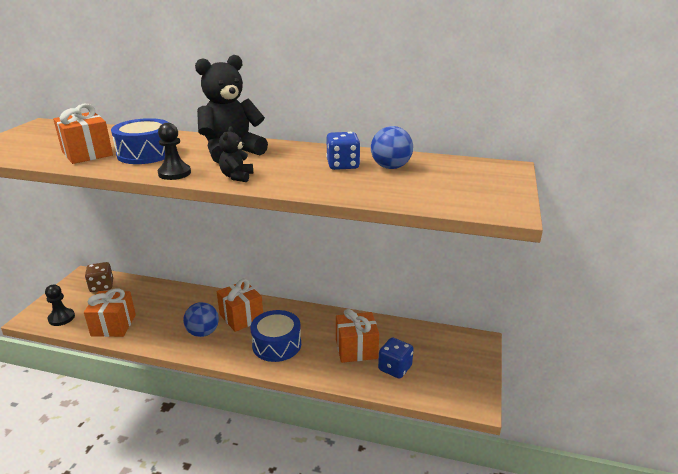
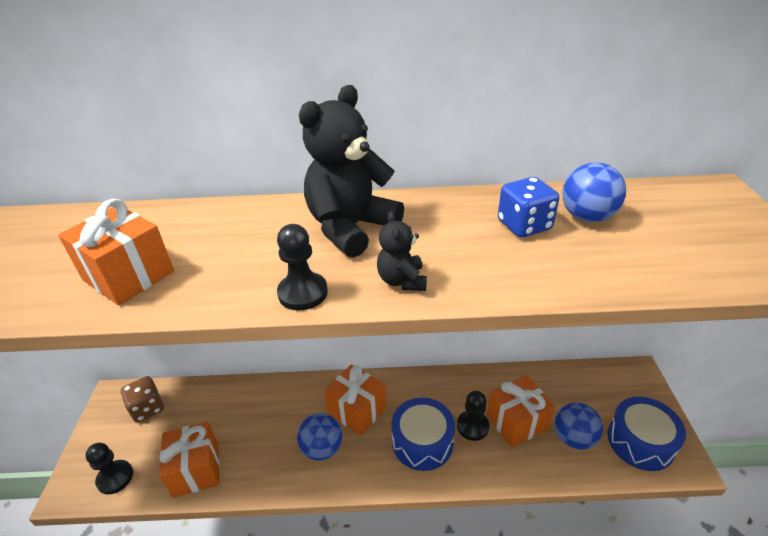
camera: 15 degrees left, 10 degrees up
(145, 154) = (225, 257): blue drum -> blue drum (640, 441)
(320, 344) = (472, 426): none -> black pawn
(395, 368) = (573, 438): blue dice -> blue ball

